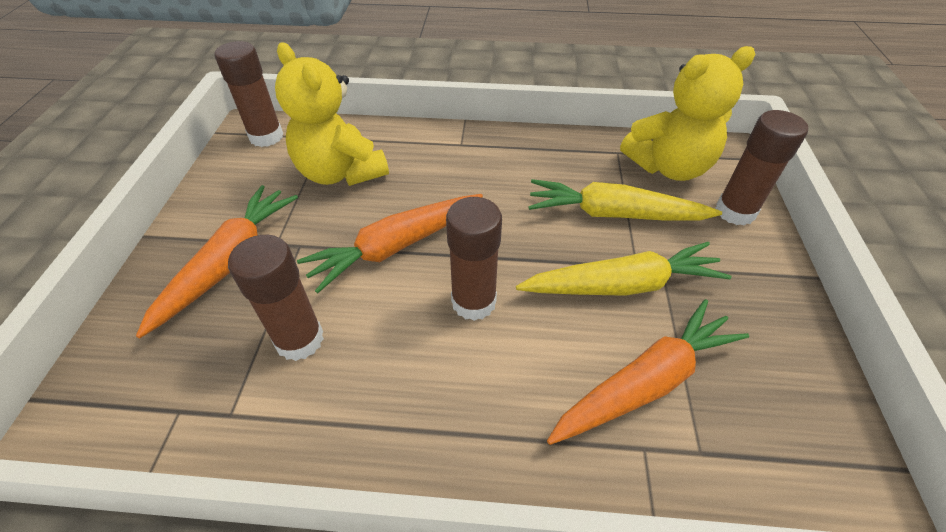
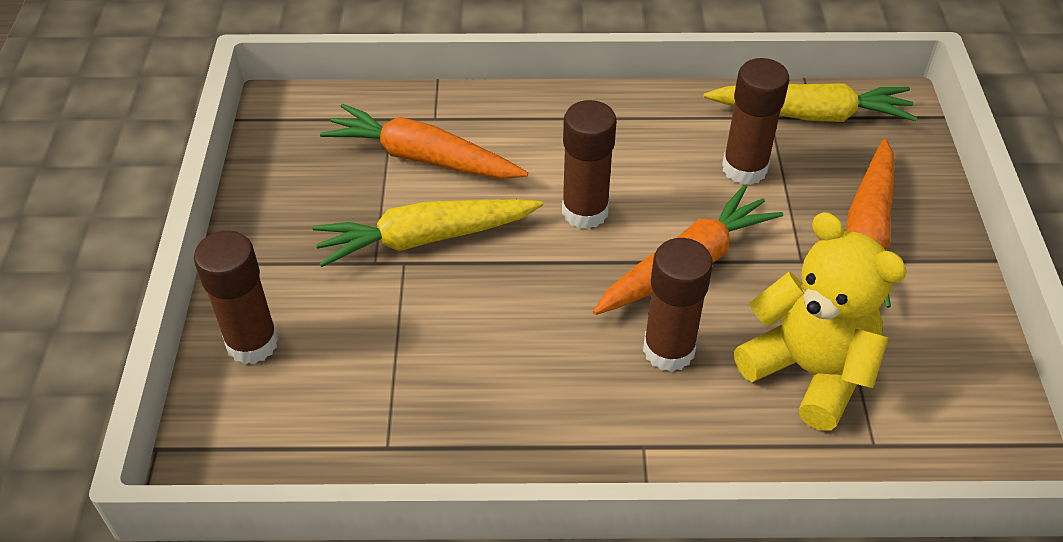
camera: 175 degrees right, 0 degrees up
(266, 137) = (969, 437): brown glue stick -> brown glue stick (668, 350)
(614, 214) = (417, 328): yellow carrot -> yellow carrot (811, 114)
(646, 381) = (422, 158): orange carrot -> orange carrot turned 60 degrees clockwise
(669, 167) = (314, 418): yellow teddy bear -> none

